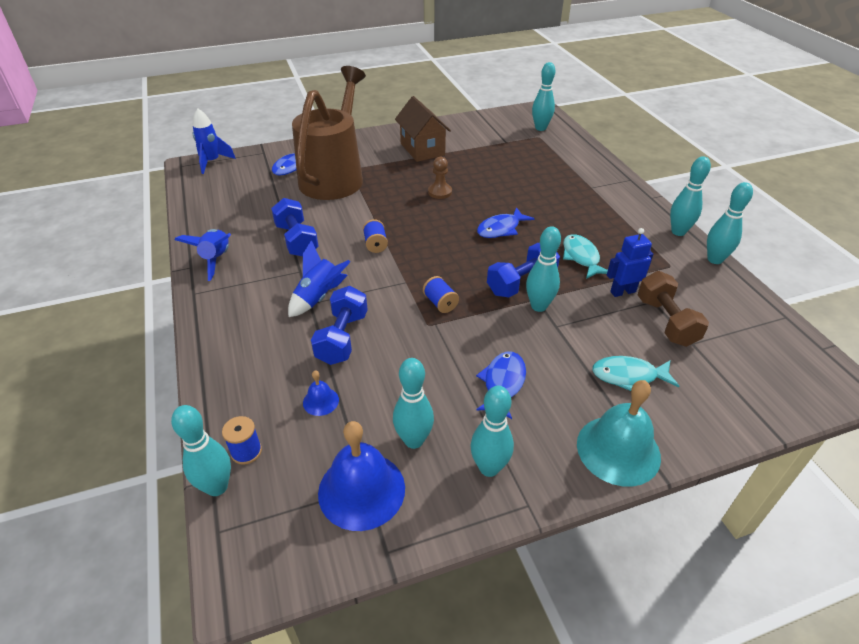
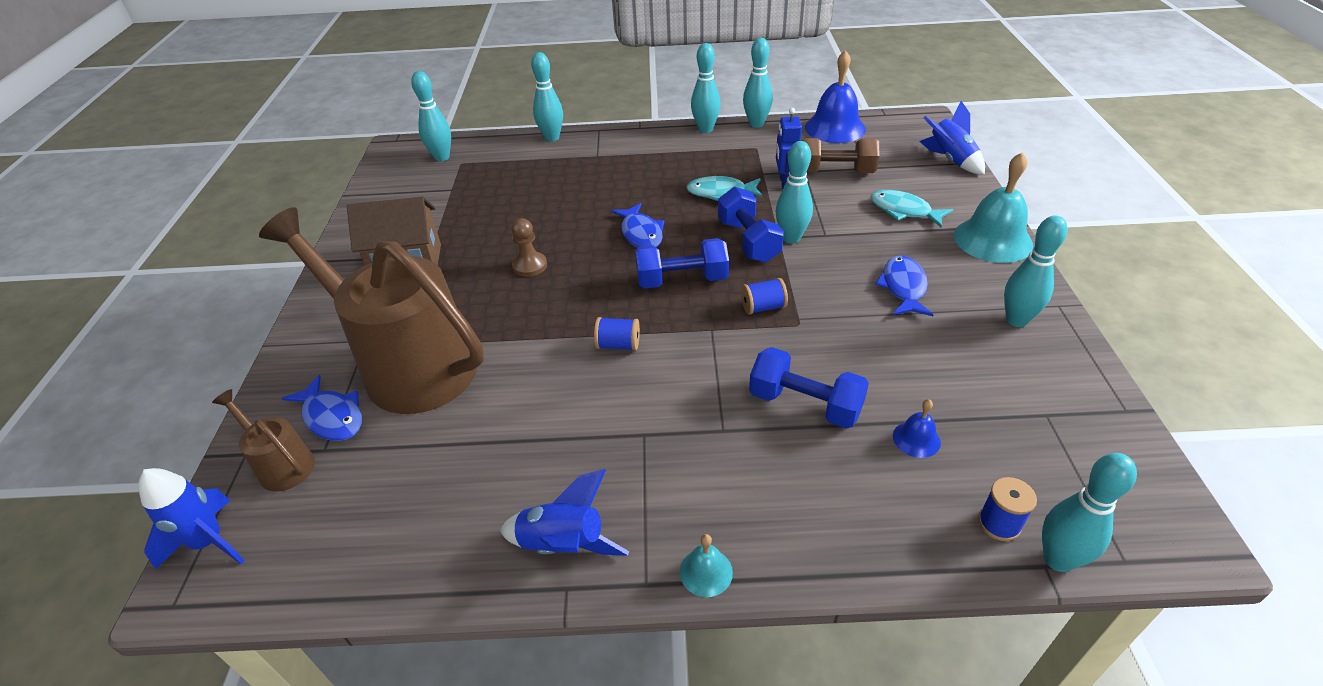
camera: 70 degrees left, 0 degrees up
(201, 314) = (706, 572): none -> turquoise bell
(258, 163) = (281, 464): none -> brown watering can
(297, 240) = (563, 430): blue dumbbell -> blue dumbbell (682, 280)
(319, 298) = (714, 419): blue rocket -> blue rocket (950, 160)
(361, 490) = (1051, 419): blue bell -> blue bell (835, 128)
(414, 440) = (981, 366): turquoise bowling pin -> turquoise bowling pin (552, 138)
(503, 383) = (903, 287): blue fish -> blue fish turned 60 degrees clockwise
(628, 376) = (904, 211): turquoise fish -> turquoise fish turned 105 degrees clockwise

